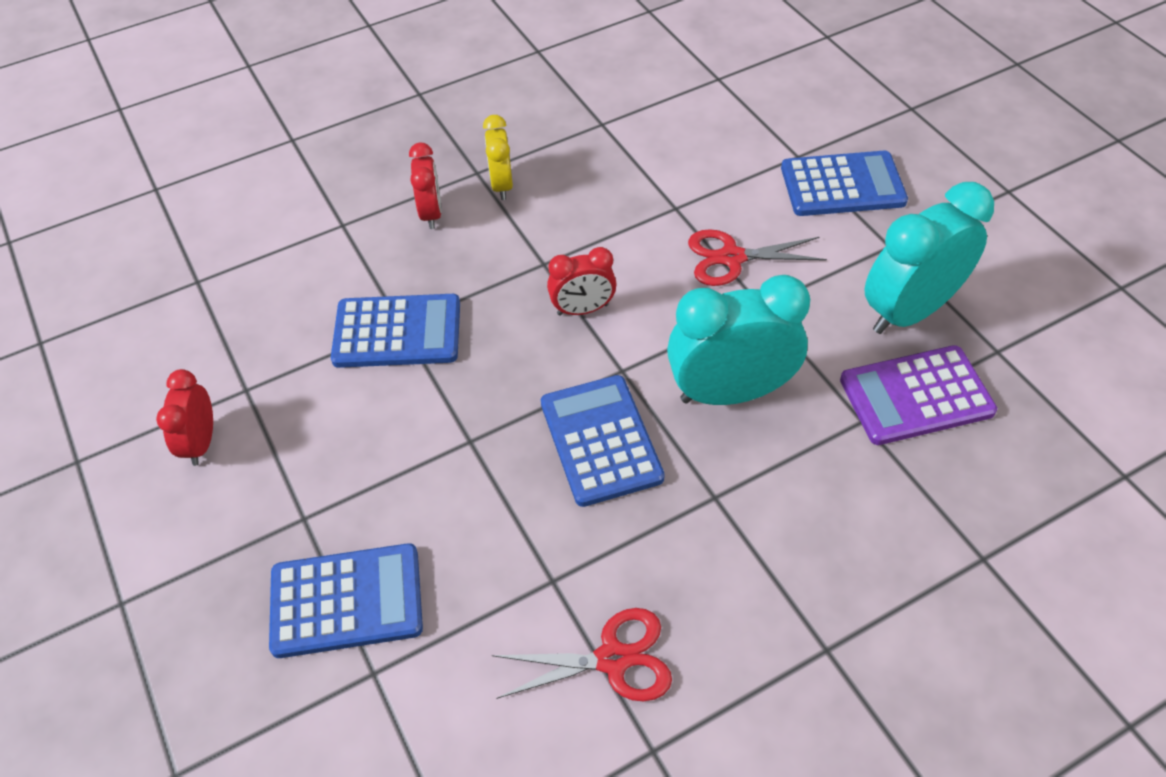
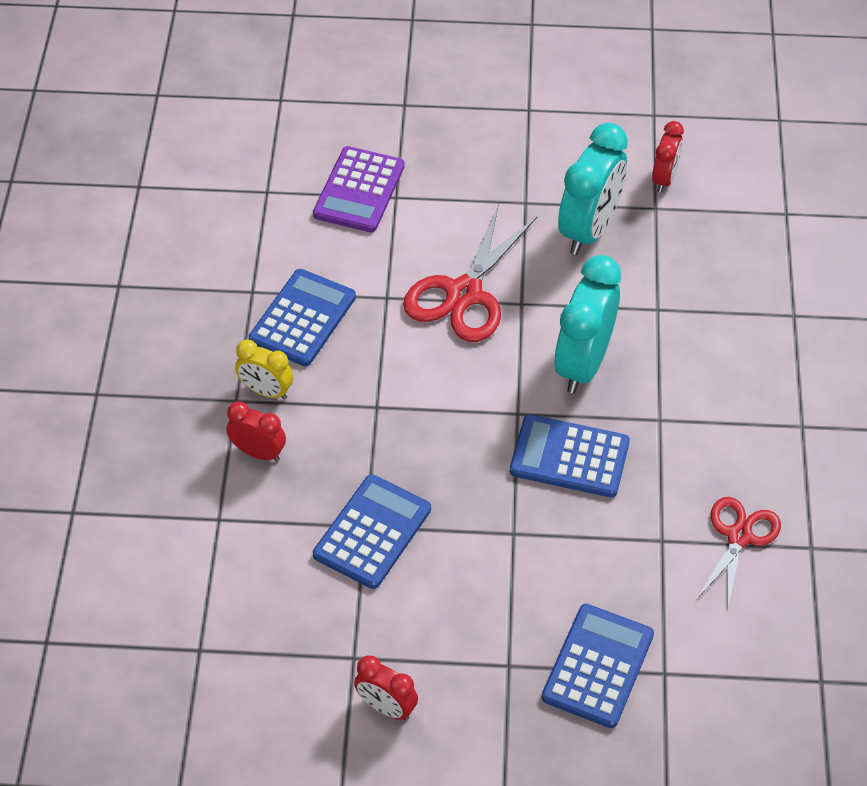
camera: 60 degrees left, 0 degrees up
(583, 309) = (443, 406): red clock -> red clock (664, 179)
(732, 257) = (464, 293): red scissors -> red scissors, size x1.54
(842, 185) = (447, 191): blue calculator -> blue calculator (303, 318)
(909, 311) = (589, 230): turquoise clock -> turquoise clock turned 150 degrees counterclockwise
(916, 396) = (658, 270): purple calculator -> purple calculator (359, 190)

